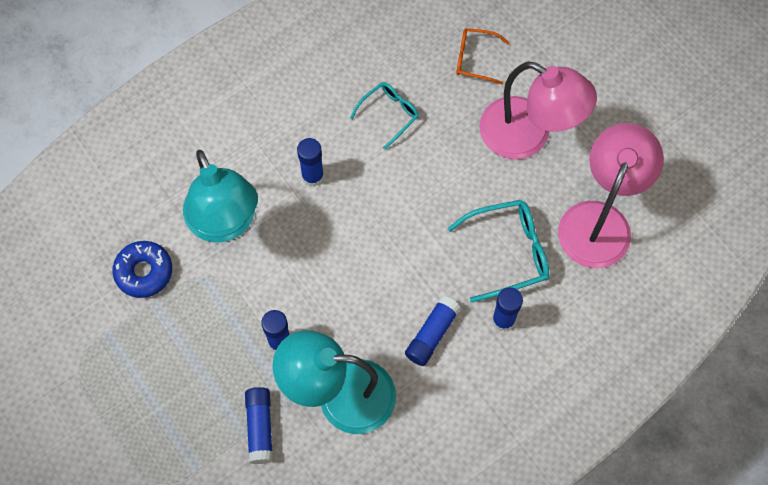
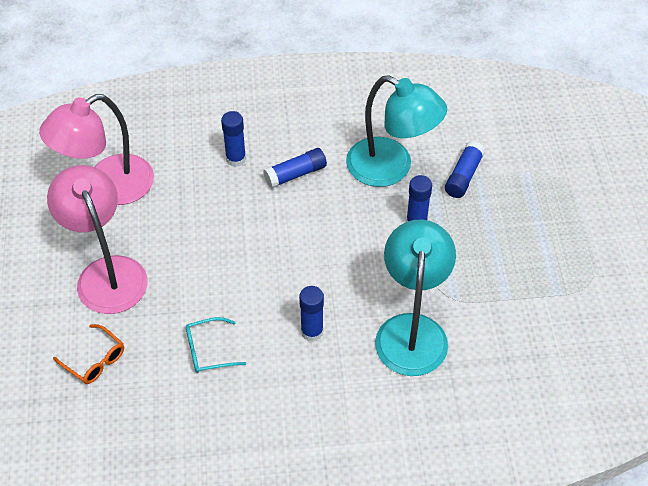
camera: 150 degrees left, 15 degrees down
(144, 272) = (504, 325): blue donut -> none
(507, 252) = (196, 199): turquoise glasses -> none

